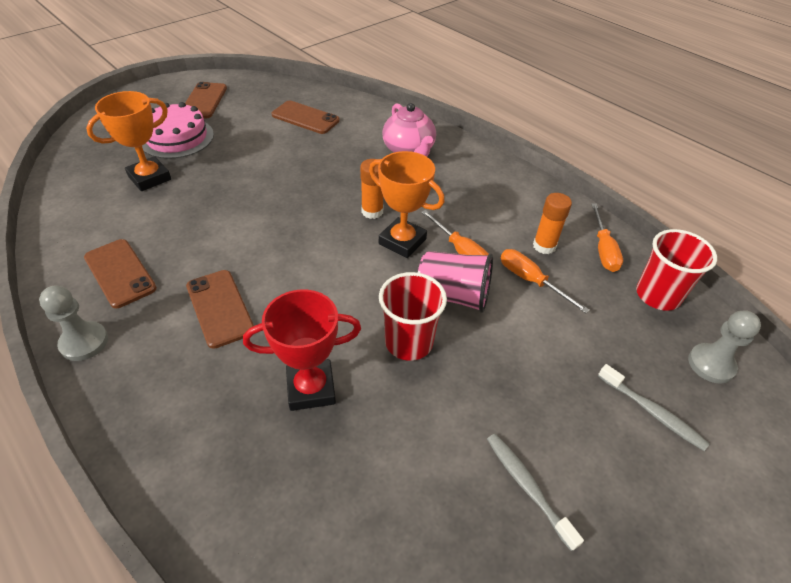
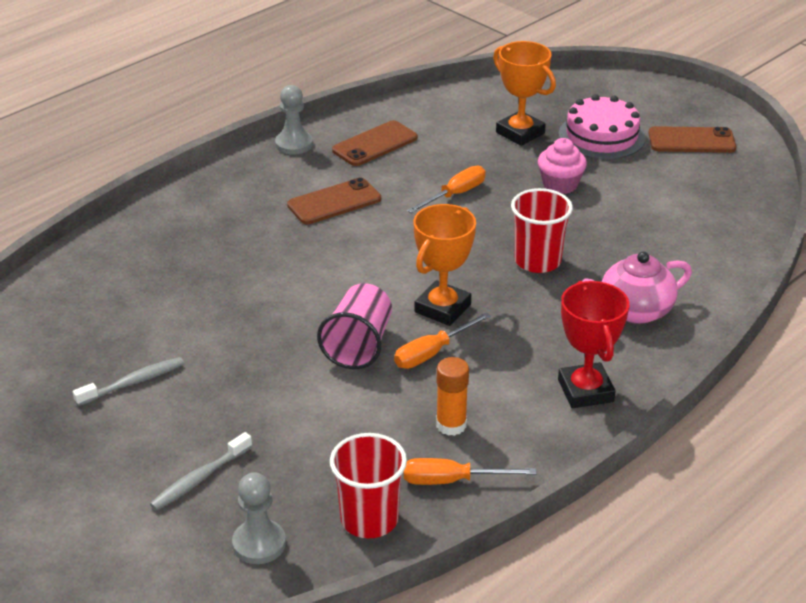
camera: 90 degrees right, 10 degrees down
(240, 165) = (560, 184): none -> pink cupcake
(305, 118) = (683, 220): brown phone -> none
(311, 388) = (242, 260): red trophy -> red trophy (585, 391)
(372, 211) = (493, 284): orange glue stick -> none
(409, 342) = (293, 315): red cup -> red cup (537, 261)
(530, 281) = (386, 407): orange screwdriver -> orange screwdriver (455, 194)

